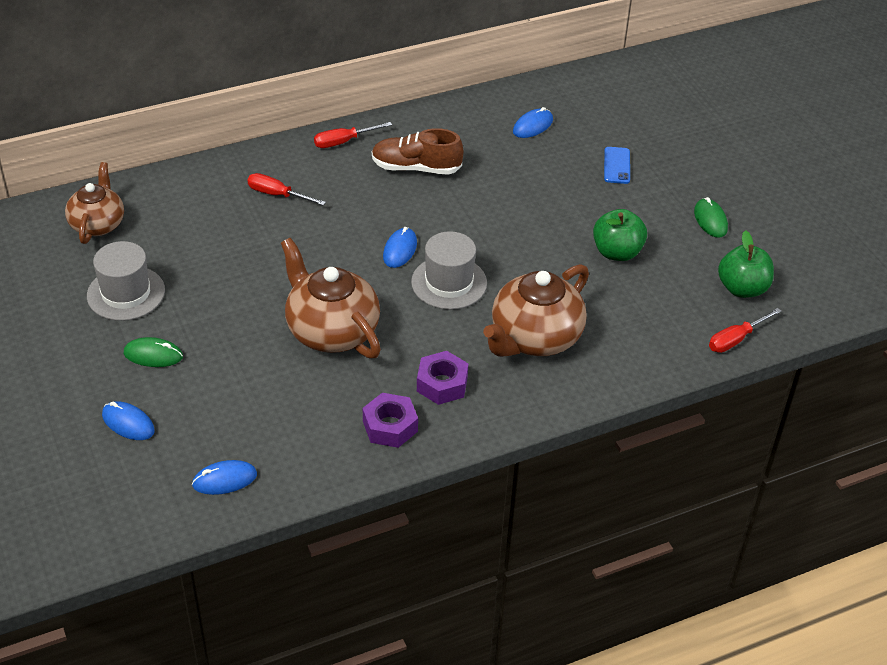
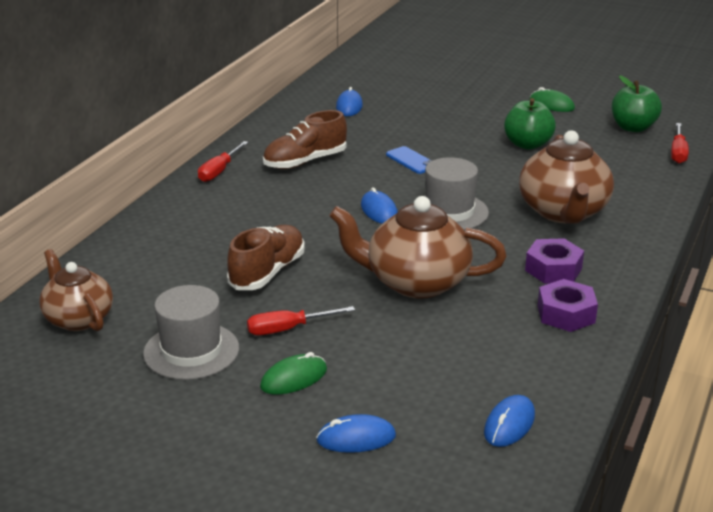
camera: 40 degrees left, 15 degrees down
(251, 258) = (267, 272): none -> brown shoe
(277, 195) = (219, 224): red screwdriver -> red screwdriver (288, 329)
(617, 165) = (444, 103): blue phone -> blue phone (411, 160)

